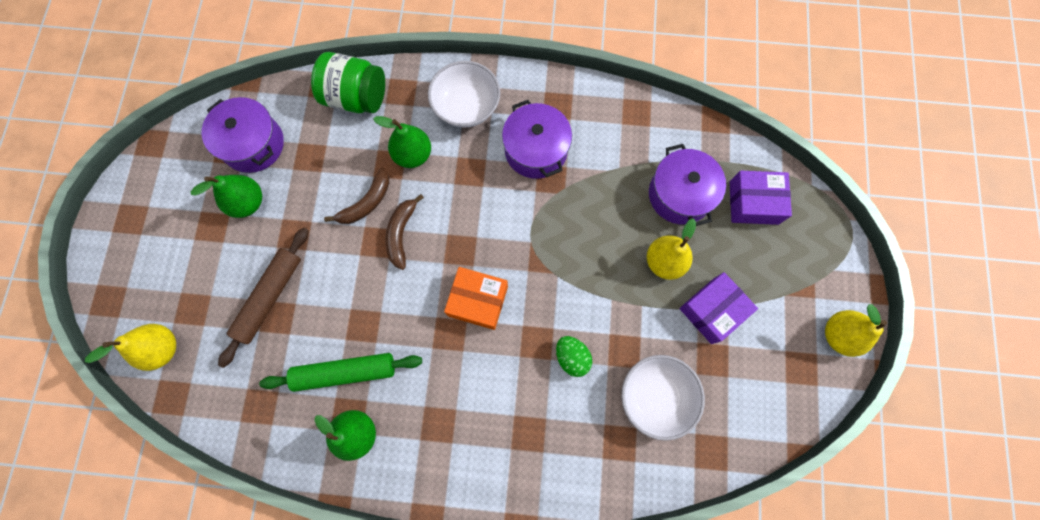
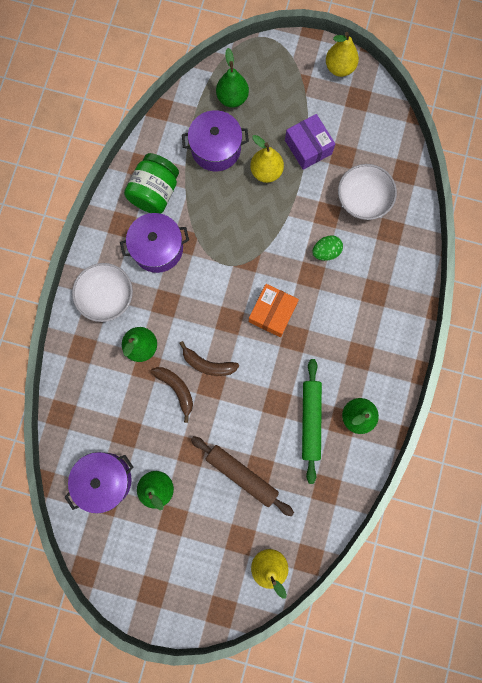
camera: 80 degrees left, 5 degrees up
(356, 97) = (79, 387): green jar -> green jar (155, 193)
(753, 202) = (232, 98): purple box -> green pear

